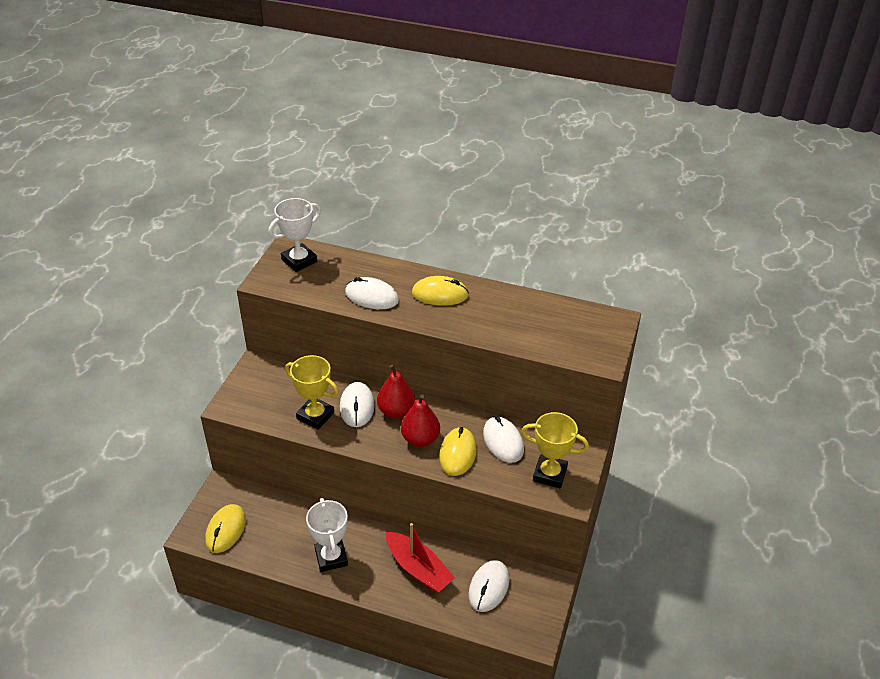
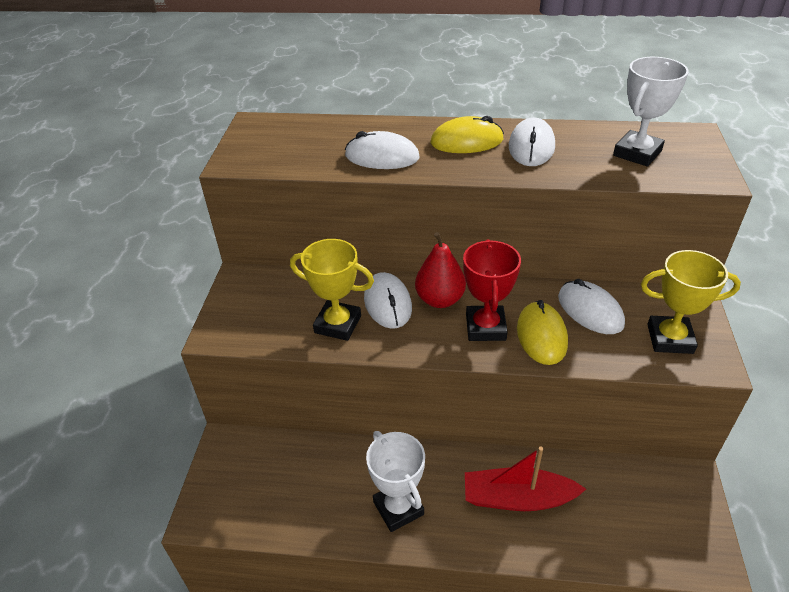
camera: 10 degrees left, 0 degrees up
(225, 530) = (244, 501): yellow mouse -> none
(299, 261) = (272, 134): white trophy -> white trophy (637, 153)
(418, 569) = (517, 498): red boat -> red boat turned 150 degrees clockwise
(420, 439) = (485, 327): red pear -> red trophy
(488, 587) = (617, 503): white mouse -> white mouse (531, 147)

